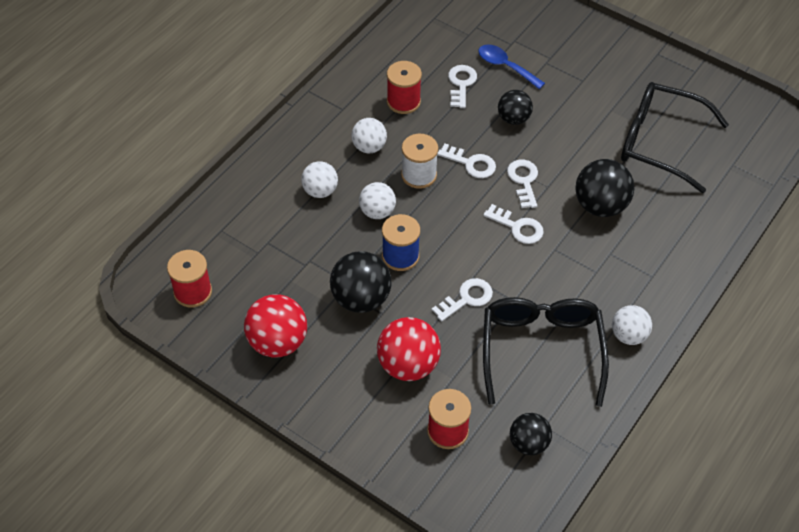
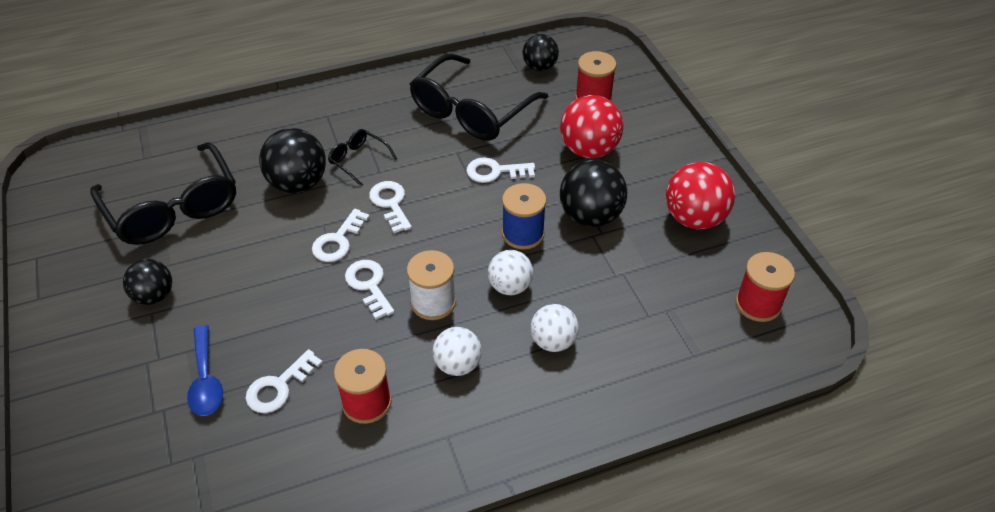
camera: 145 degrees left, 5 degrees down
(513, 119) = (273, 309): black ball -> black ball (154, 296)
(580, 249) = (358, 160): none -> black glasses
(628, 335) = (395, 89): white ball -> none

